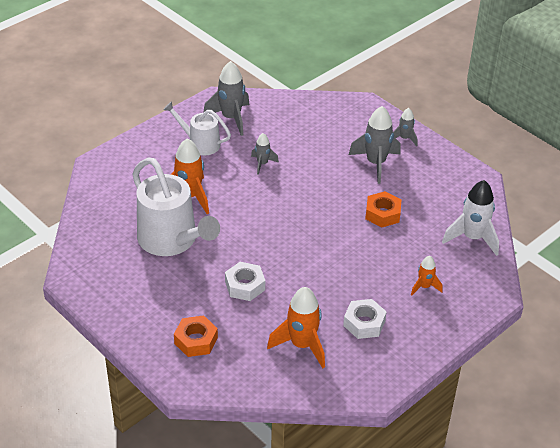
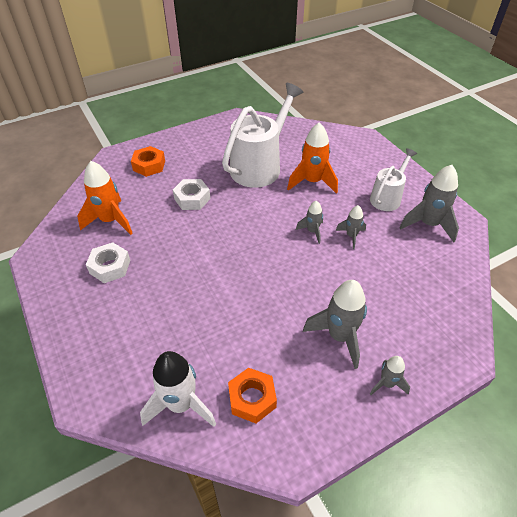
camera: 105 degrees right, 5 degrees up
(172, 241) = (260, 166): white watering can -> white watering can turned 150 degrees clockwise
(265, 189) = (312, 231): none -> grey rocket
(382, 214) = (251, 320): orange nut -> orange nut (252, 398)
(424, 287) = (129, 328): orange rocket -> none

